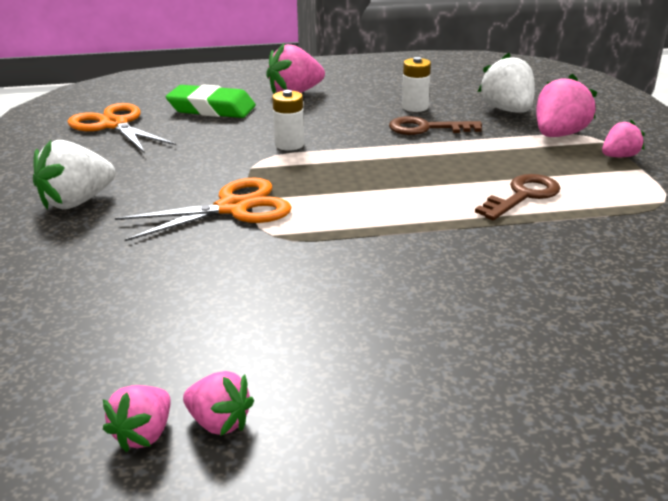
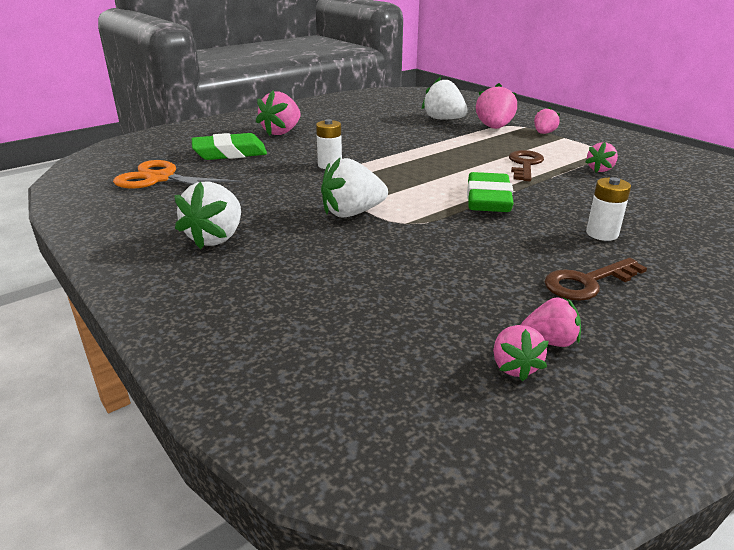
camera: 30 degrees left, 0 degrees up
(233, 208) = (352, 213): orange scissors -> white strawberry
(406, 231) = (488, 199): none -> green eraser
(415, 107) = (382, 127): white battery -> white battery (602, 234)
(426, 128) = (409, 138): brown key -> brown key (587, 282)
(621, 227) = (600, 169): none -> pink strawberry

